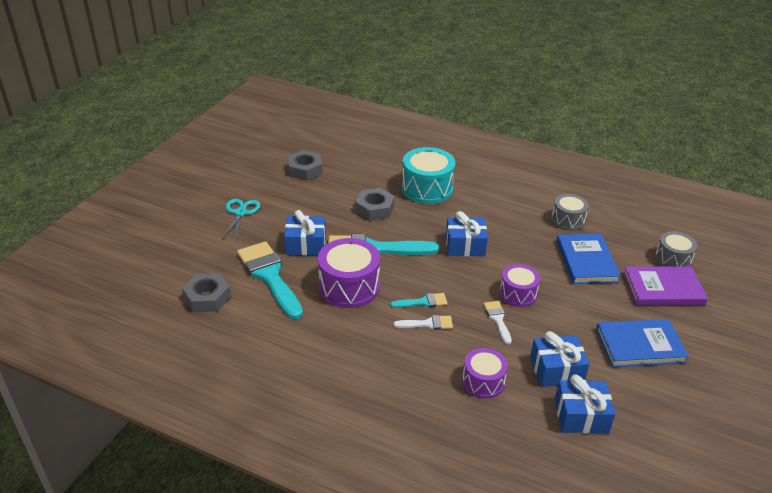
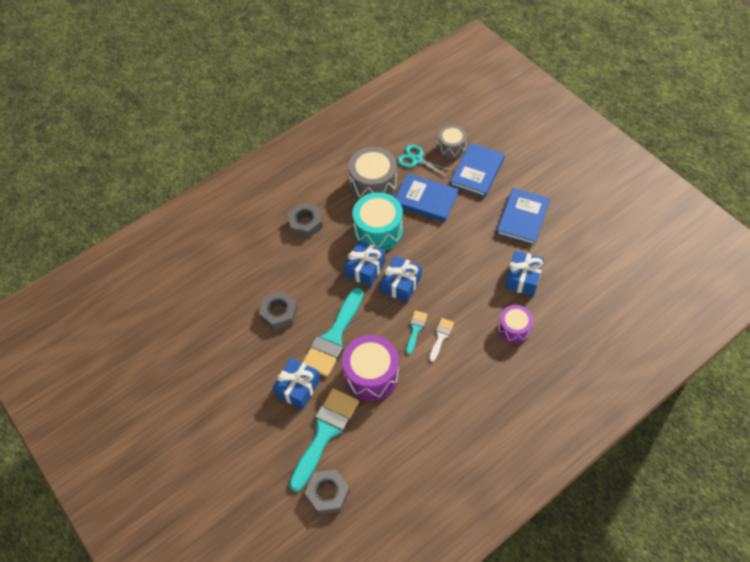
camera: 60 degrees left, 20 degrees up
(240, 213) = (218, 427): turquoise scissors -> turquoise scissors (417, 160)
(269, 276) = (325, 432): turquoise brush -> turquoise brush turned 120 degrees clockwise
(305, 170) = (183, 346): grey nut -> grey nut (305, 223)
(427, 189) = (274, 260): turquoise drum -> turquoise drum (378, 231)
(497, 319) = (458, 289): white brush -> none
(518, 294) = (438, 262): purple drum -> none
(567, 220) = (373, 184): grey drum -> grey drum, size x1.64
(581, 416) = (567, 286): blue gift -> blue gift (401, 284)
(663, 289) = (477, 171): purple book -> blue book

